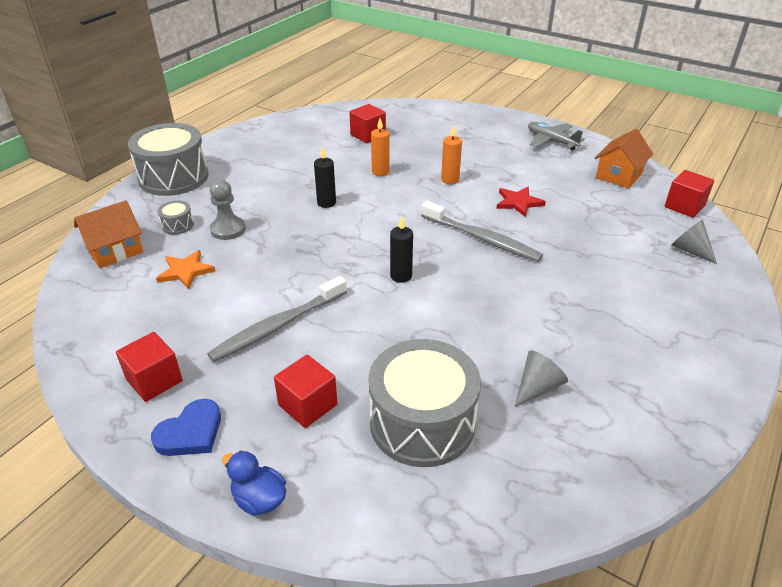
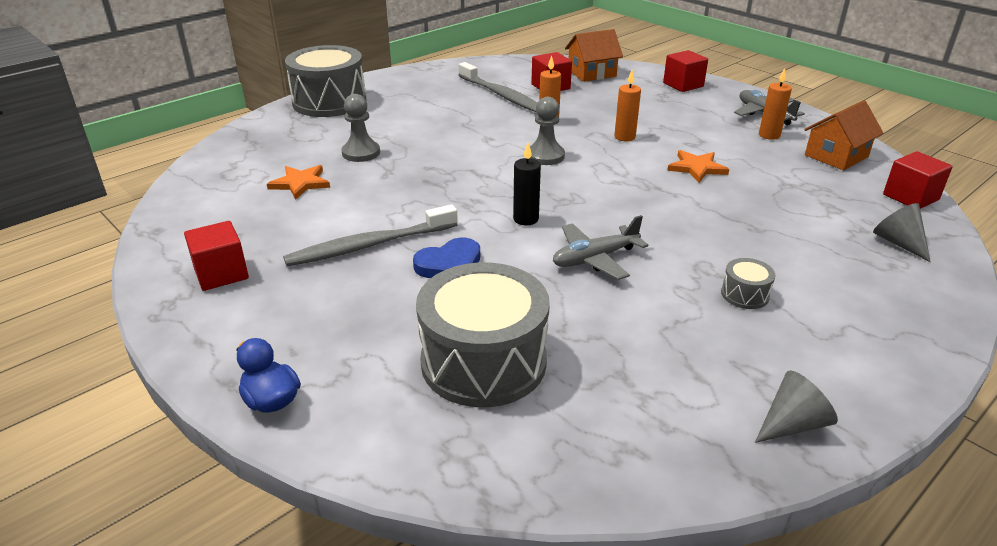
camera: 15 degrees right, 5 degrees down
(115, 250) = (241, 156): orange house -> orange house (592, 73)
(178, 225) = (312, 143): grey drum -> grey drum (745, 294)
(190, 433) = (233, 326): blue heart -> blue heart (449, 264)
(308, 405) = (365, 322): red cube -> red cube (683, 85)
(326, 203) = (476, 142): black candle -> none
(392, 209) = (545, 156): none -> grey pawn
(472, 305) = (595, 259): none -> grey plane
(482, 238) = (636, 197): grey toothbrush -> grey toothbrush (501, 95)
(518, 202) = (697, 168): red star -> orange star
(537, 387) = (637, 351): grey cone -> grey cone (792, 424)
(562, 162) = (769, 135): none -> orange candle

